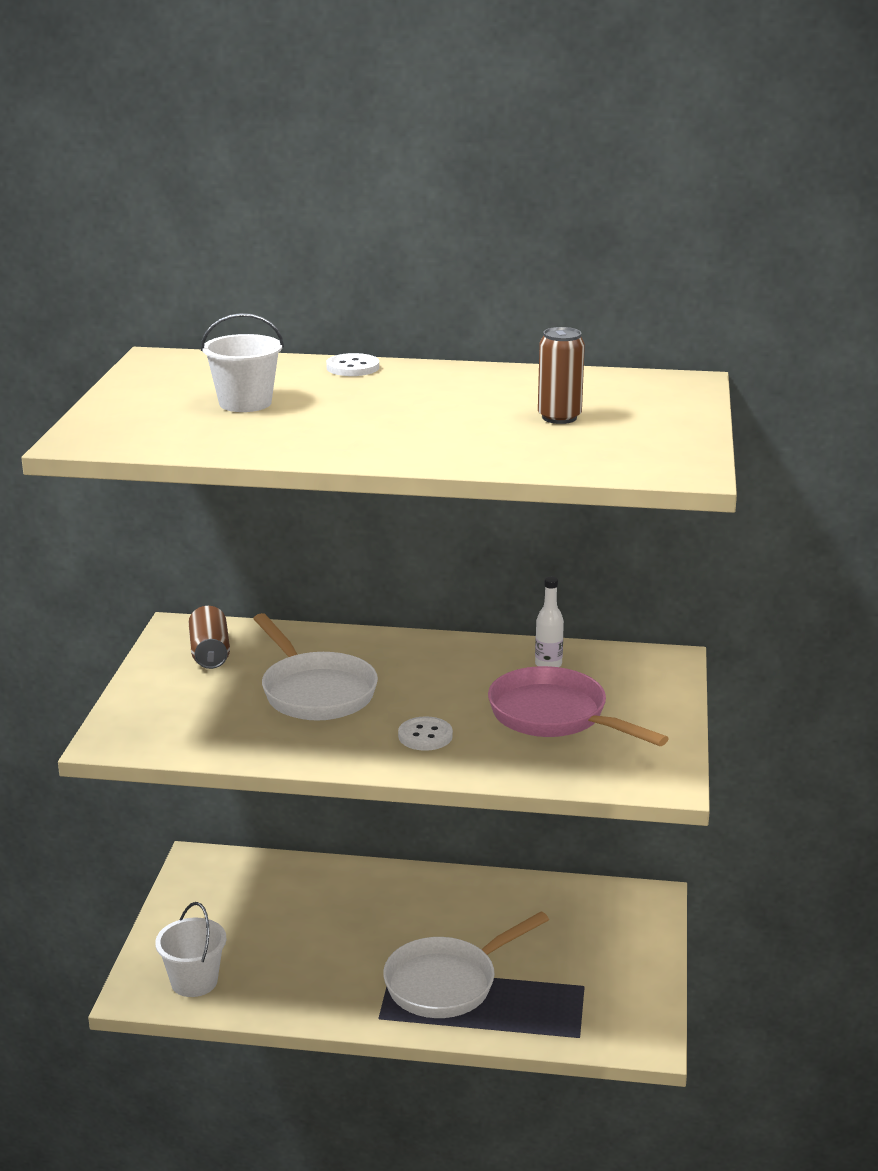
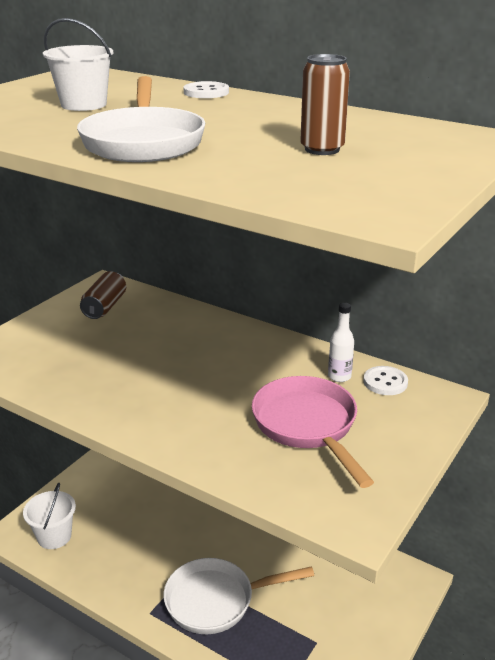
camera: 25 degrees right, 5 degrees up
(315, 692) = (145, 354): white pan -> white pan (143, 142)
(425, 736) = (190, 415): white button -> white button (385, 382)

